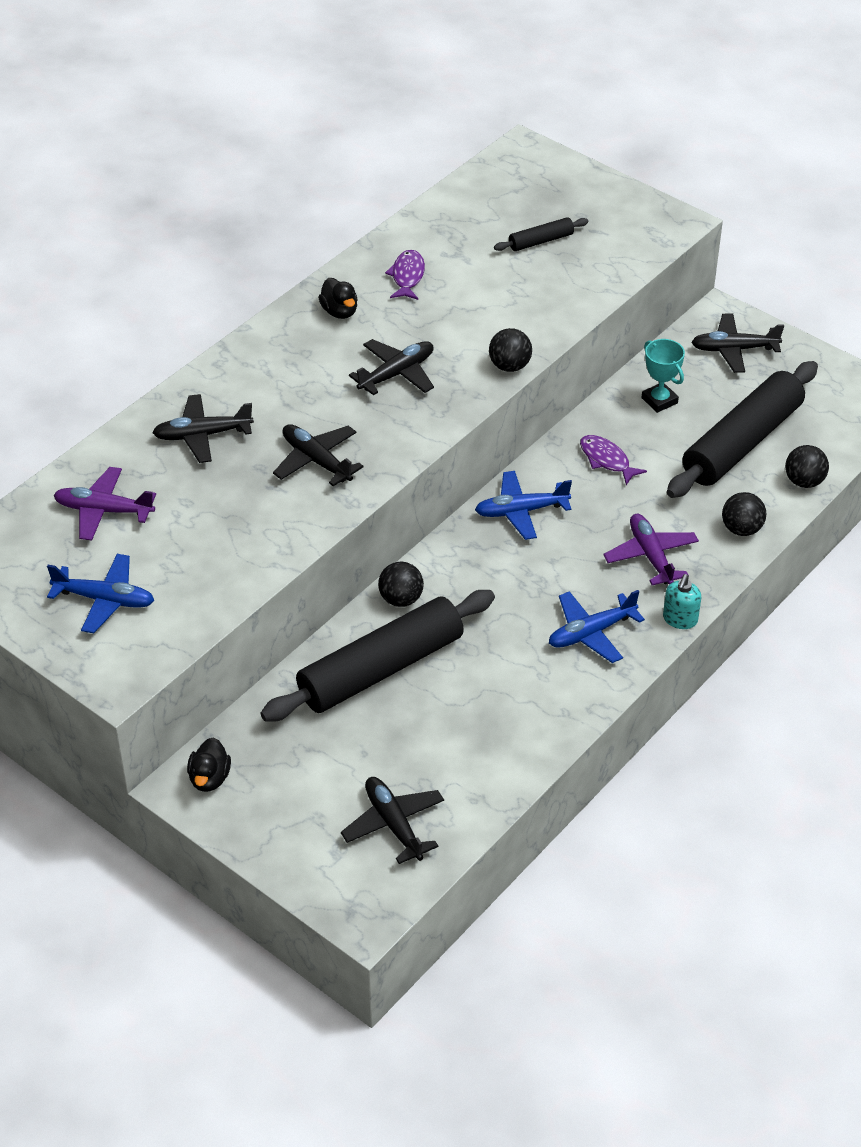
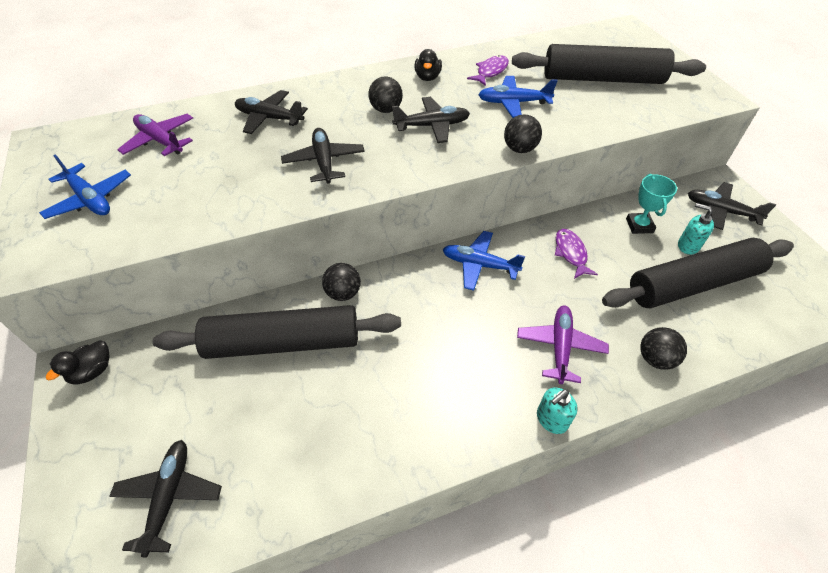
camera: 30 degrees right, 5 degrees up
(541, 241) = (602, 79): black rolling pin -> black rolling pin, size x2.29
(591, 633) = (465, 393): blue plane -> blue plane (513, 103)
(719, 403) = (688, 246): none -> turquoise soap dispenser
(804, 481) = (736, 340): black ball -> black ball (386, 110)

